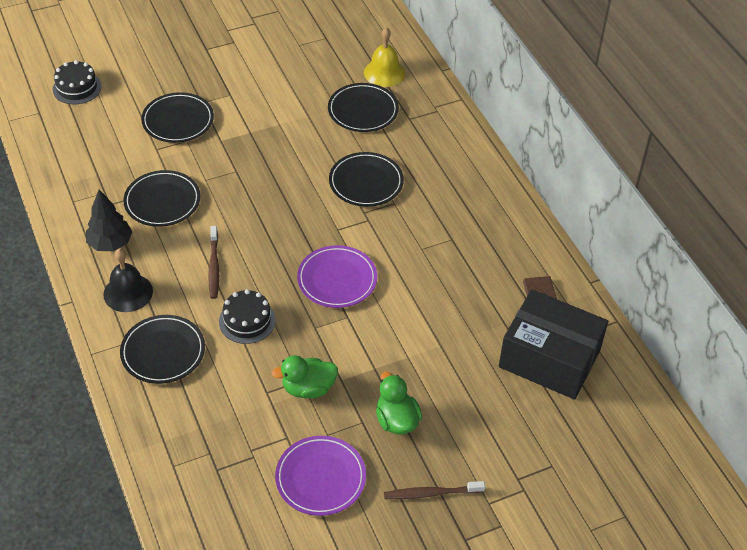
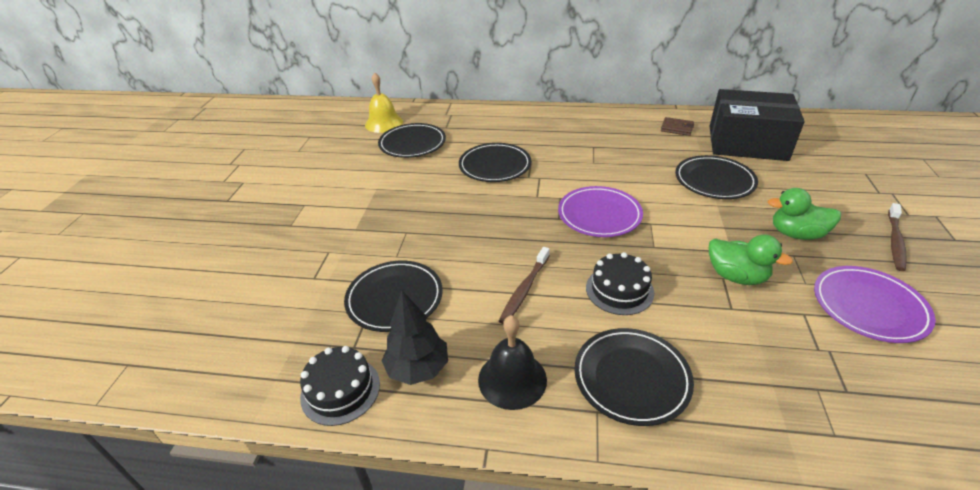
camera: 55 degrees left, 10 degrees down
(77, 88) = (140, 313): black cake -> black cake (340, 390)
(178, 121) = (294, 249): black plate -> black plate (714, 181)
(214, 266) = (524, 289): brown toothbrush -> brown toothbrush turned 90 degrees clockwise
(308, 388) = (736, 276): green duck -> green duck turned 75 degrees counterclockwise
(549, 358) = (747, 143): black box -> black box turned 45 degrees clockwise

